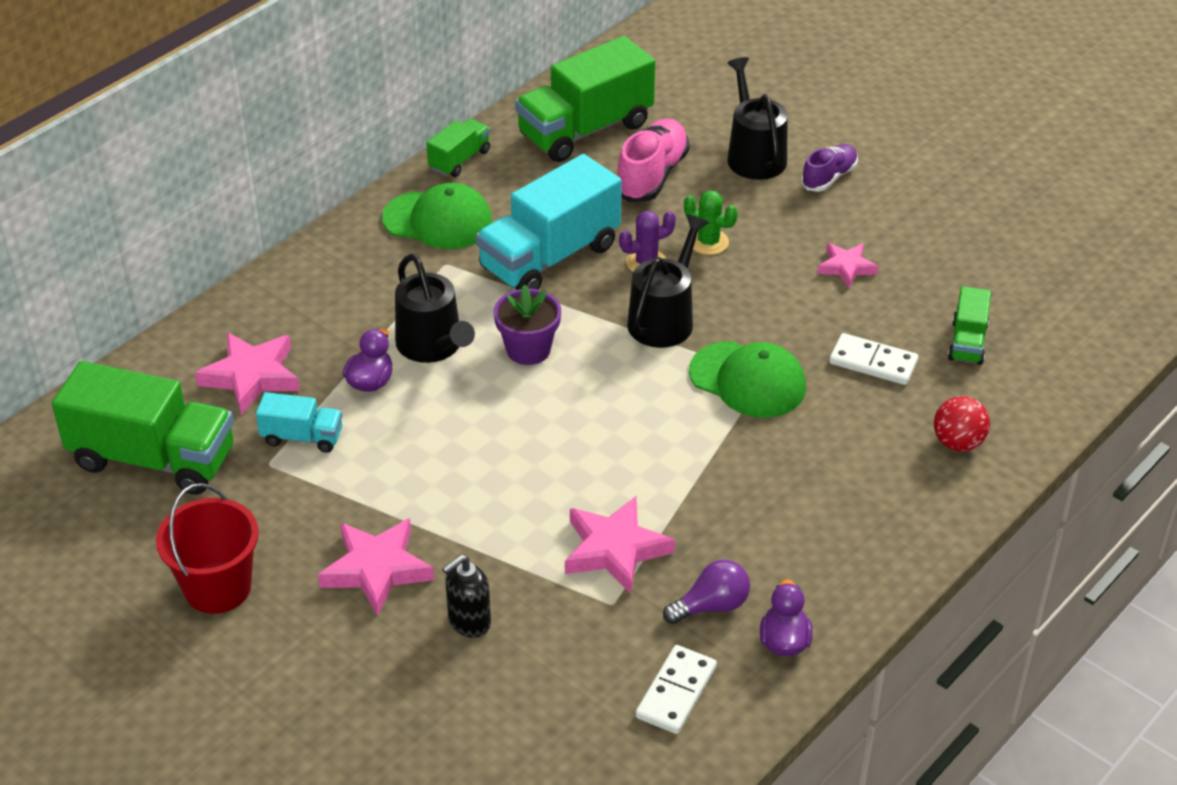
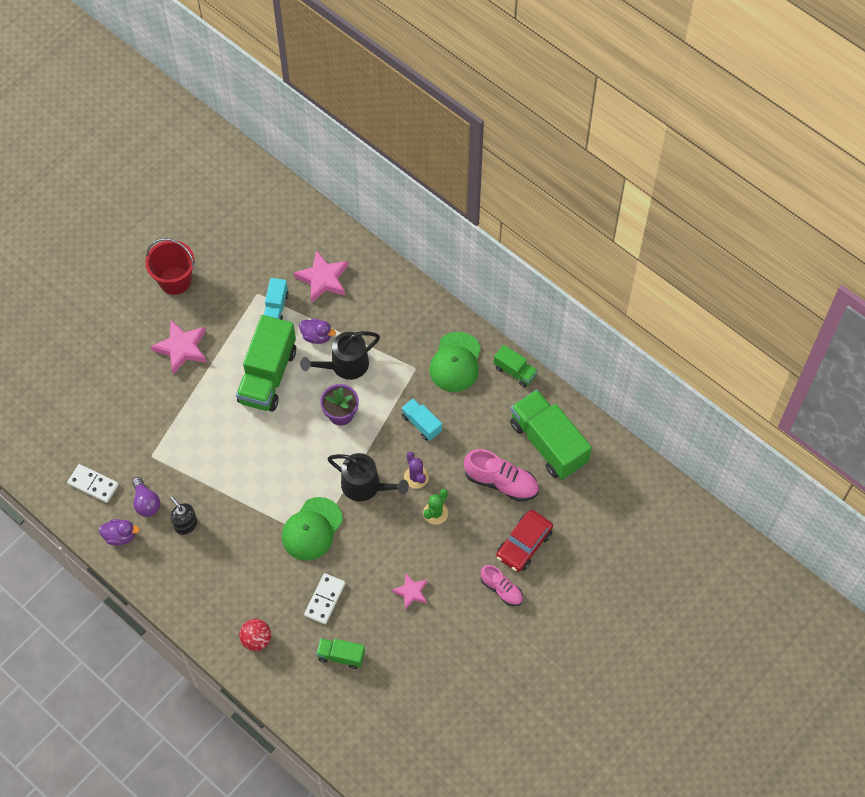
camera: 90 degrees right, 20 degrees up
(153, 459) = (263, 242): green truck -> green truck (267, 376)
(469, 622) = (145, 391): black soap dispenser -> black soap dispenser (186, 525)
(549, 257) = (421, 424): turquoise truck -> turquoise truck, size x0.50
(615, 549) = (187, 457): pink star -> none
(754, 155) = (524, 544): black watering can -> red car
(829, 177) = (501, 589): purple shoe -> pink shoe

